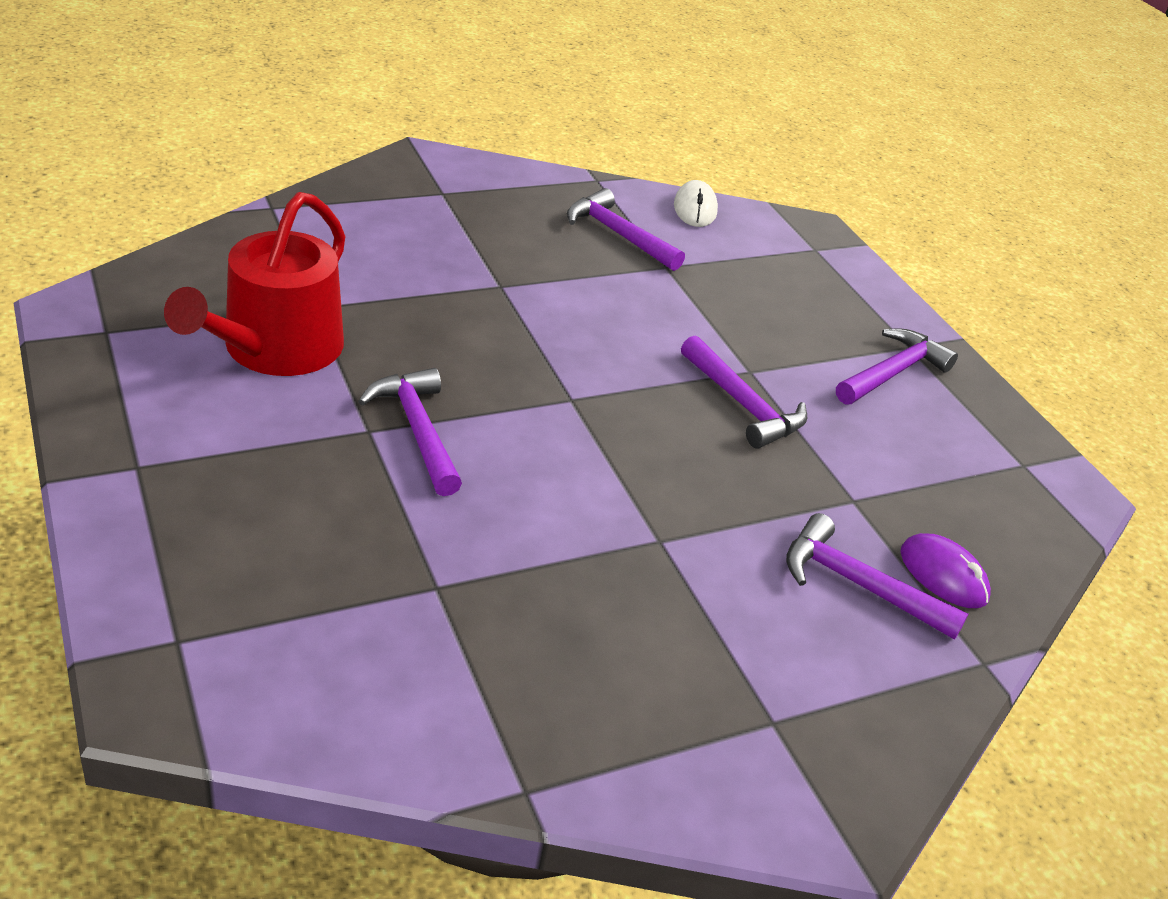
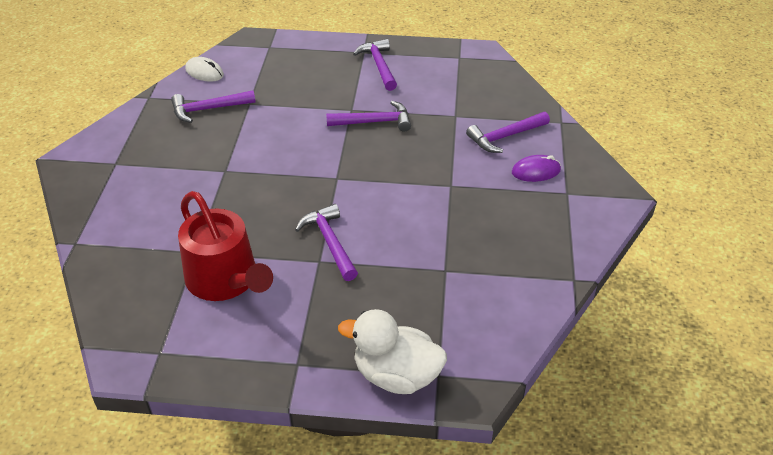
camera: 55 degrees left, 5 degrees up
(156, 586) = (396, 375): none -> white duck
(417, 430) = (329, 242): purple hammer -> purple hammer turned 60 degrees clockwise
(943, 575) = (511, 110): purple mouse -> purple mouse (536, 171)

